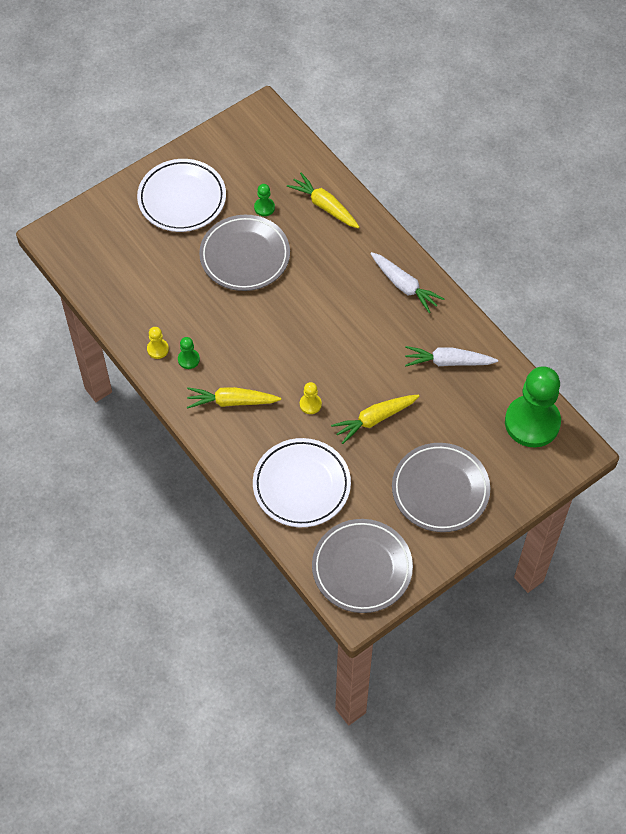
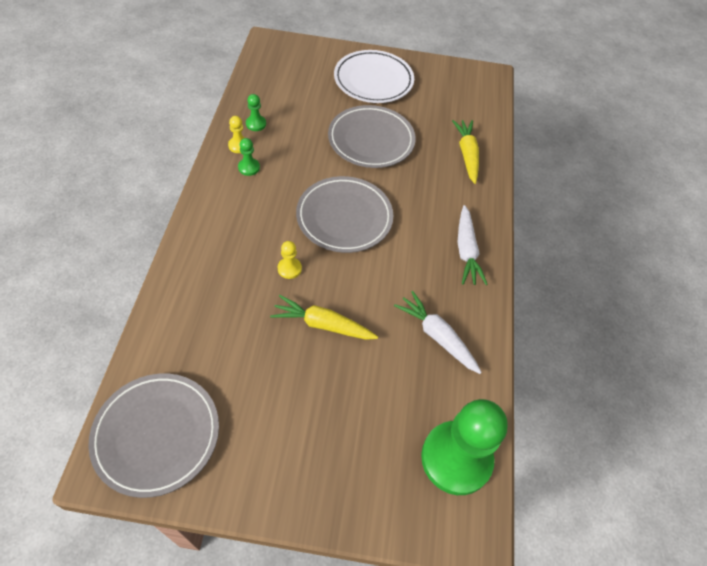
camera: 40 degrees right, 5 degrees down
(232, 401) = (238, 217): yellow carrot -> none
(264, 207) = (422, 124): green pawn -> green pawn (256, 124)
(301, 485) = (204, 320): white plate -> none
(440, 490) = (304, 435): grey plate -> grey plate (344, 217)

